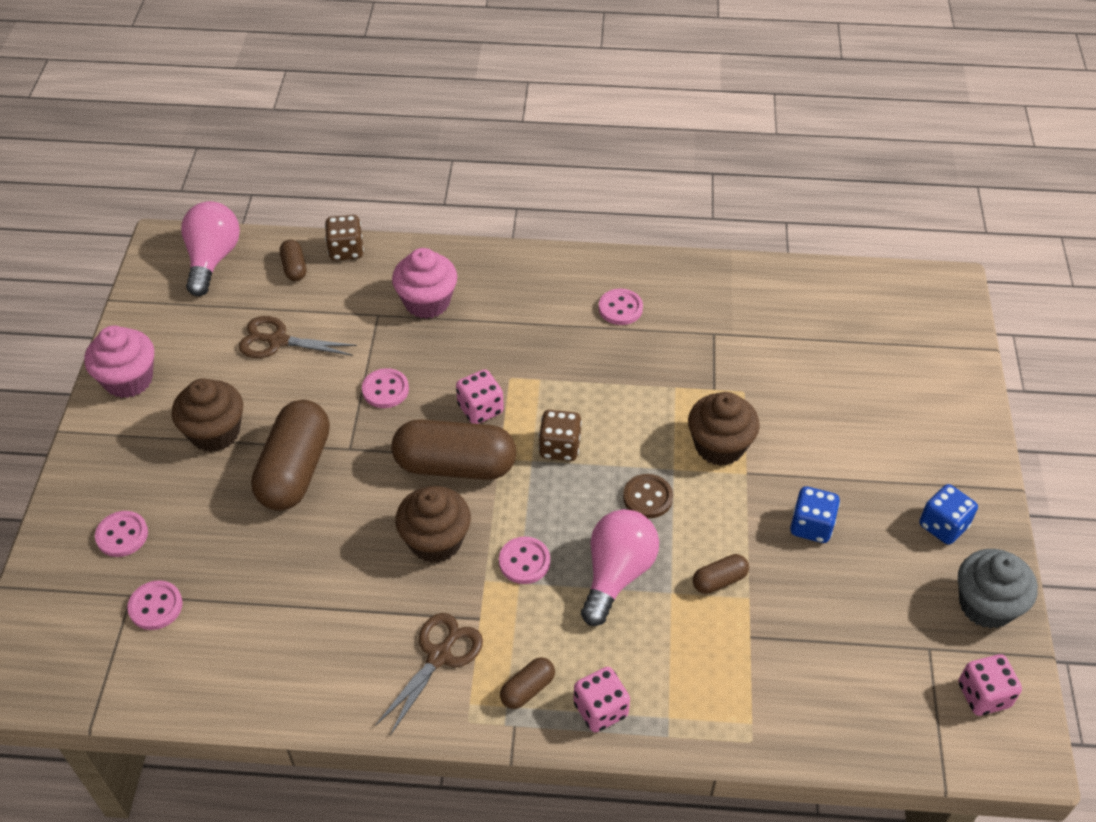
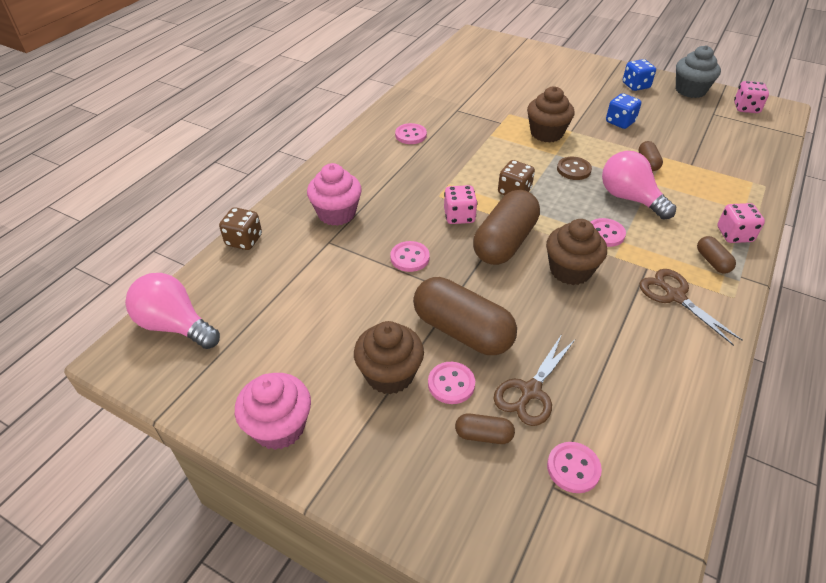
camera: 65 degrees left, 5 degrees down
(122, 535) = (476, 477): pink button -> pink button (451, 384)
(278, 341) = (311, 306): brown scissors -> brown scissors (530, 391)
(294, 268) = (235, 275): brown capsule -> brown capsule (483, 435)

